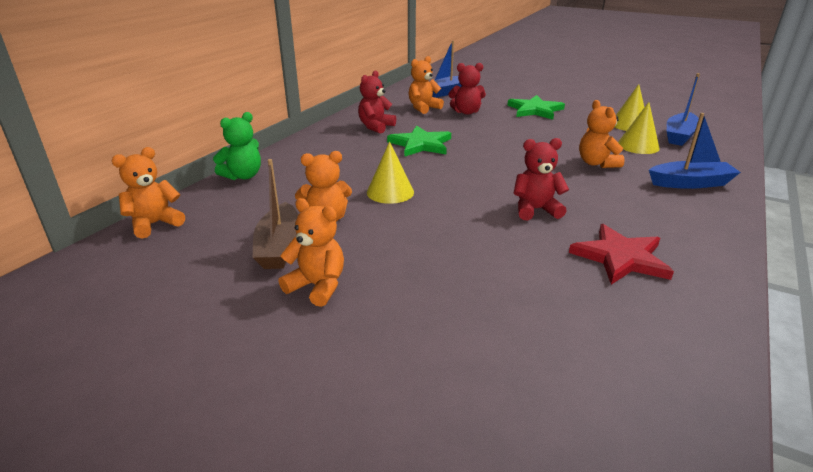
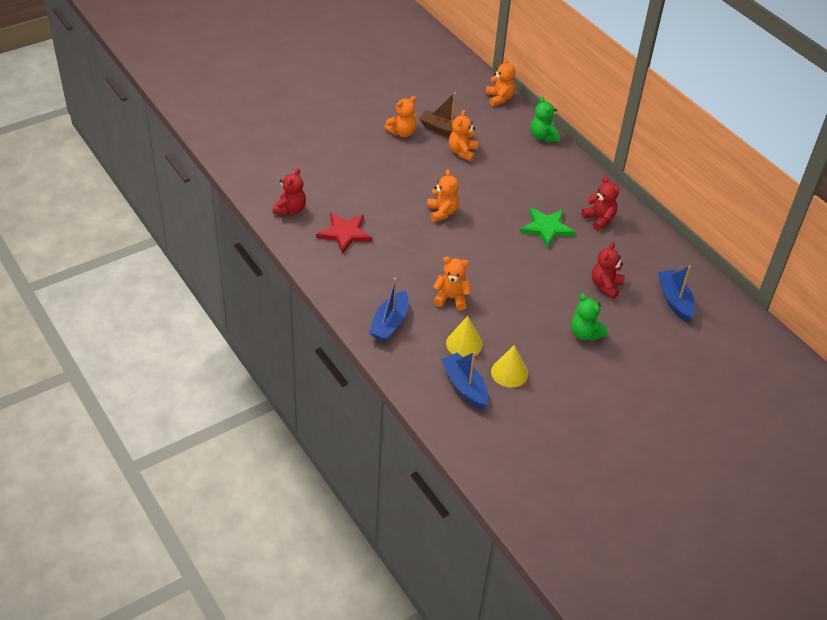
camera: 115 degrees right, 15 degrees up
(390, 192) = (478, 185): yellow cone -> none
(423, 108) = (632, 264): orange teddy bear -> orange teddy bear (442, 212)
(535, 110) = (585, 334): green star -> green teddy bear
(535, 210) = (412, 231): red teddy bear -> red teddy bear (290, 209)

